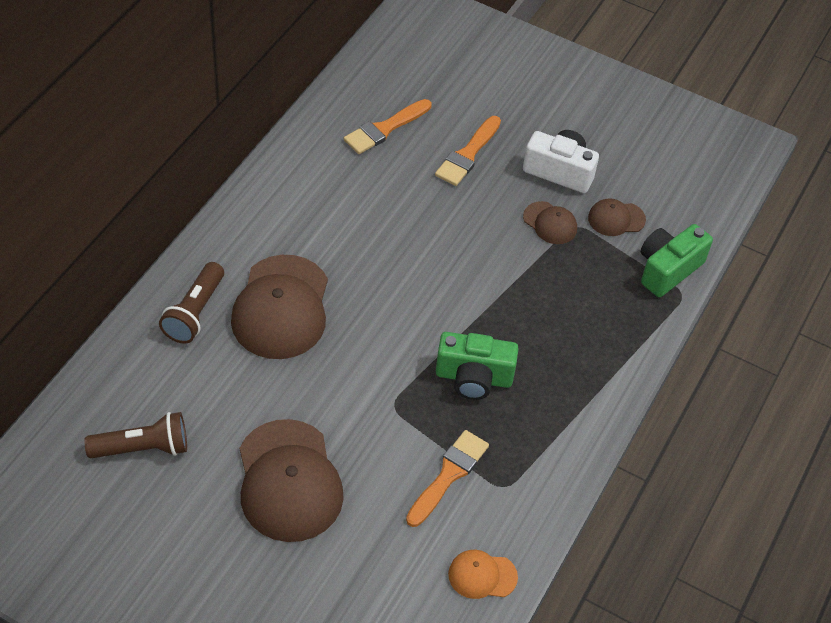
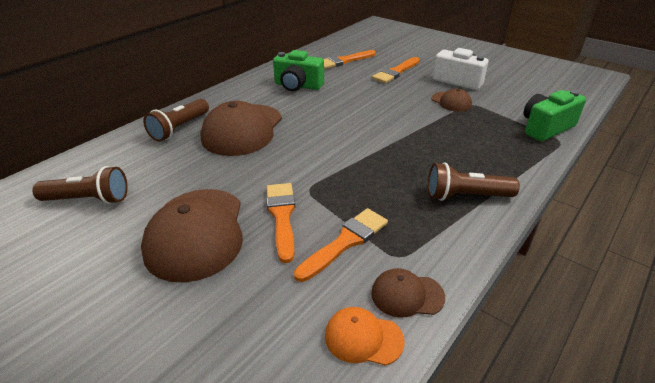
camera: 15 degrees right, 15 degrees down
(374, 448) = (282, 216): none -> orange brush
(473, 377) = (381, 177): green camera -> green camera (298, 86)
(569, 397) = (466, 196): none -> brown flashlight
(616, 219) = (501, 102): brown cap -> brown cap (407, 295)

